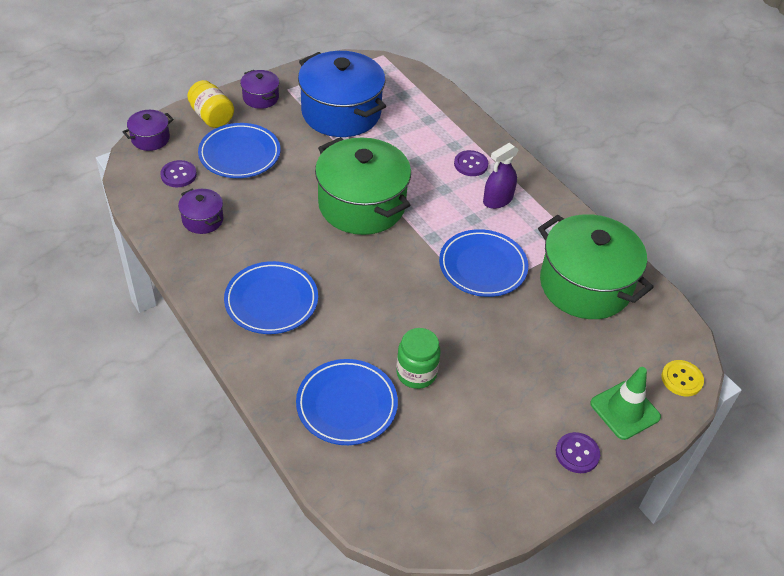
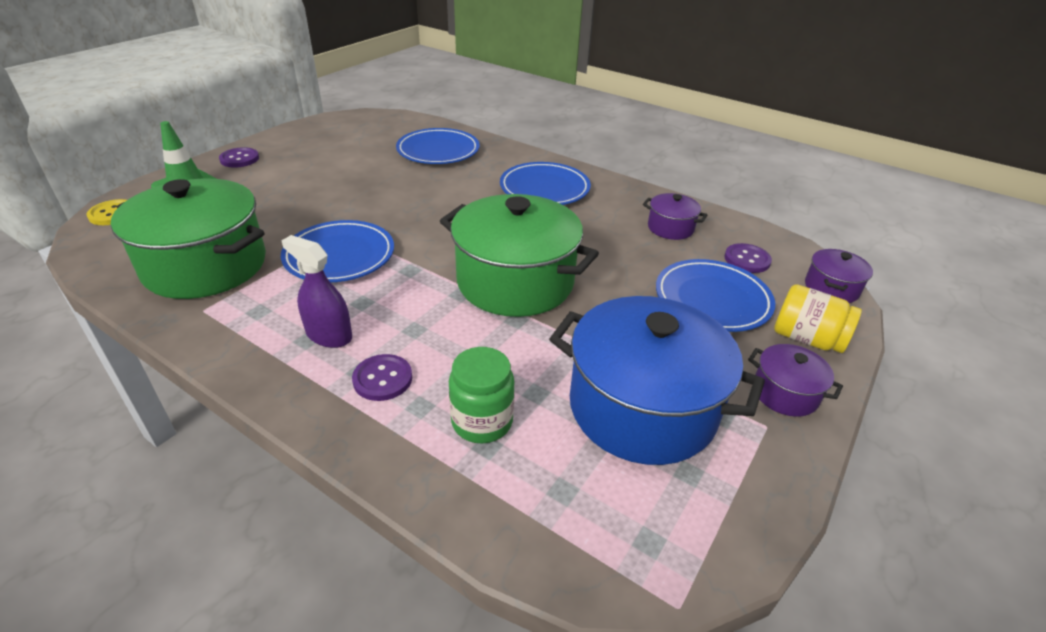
camera: 160 degrees right, 10 degrees down
(416, 373) = (388, 173): green jar -> green jar (482, 421)
(497, 200) = (329, 335): purple spray bottle -> purple spray bottle turned 90 degrees counterclockwise

